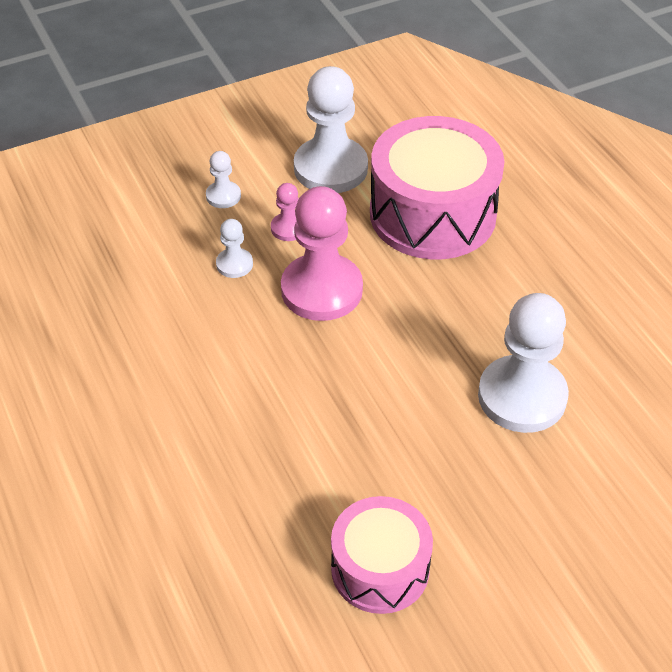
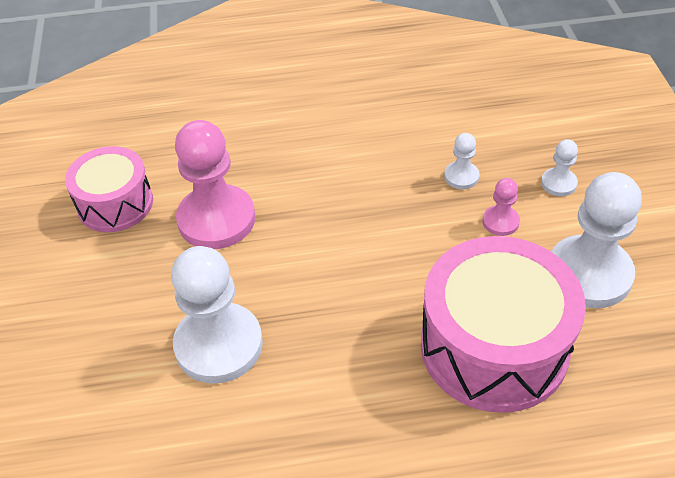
camera: 110 degrees right, 0 degrees up
(321, 290) = (409, 229): pink pawn -> pink pawn (216, 219)

